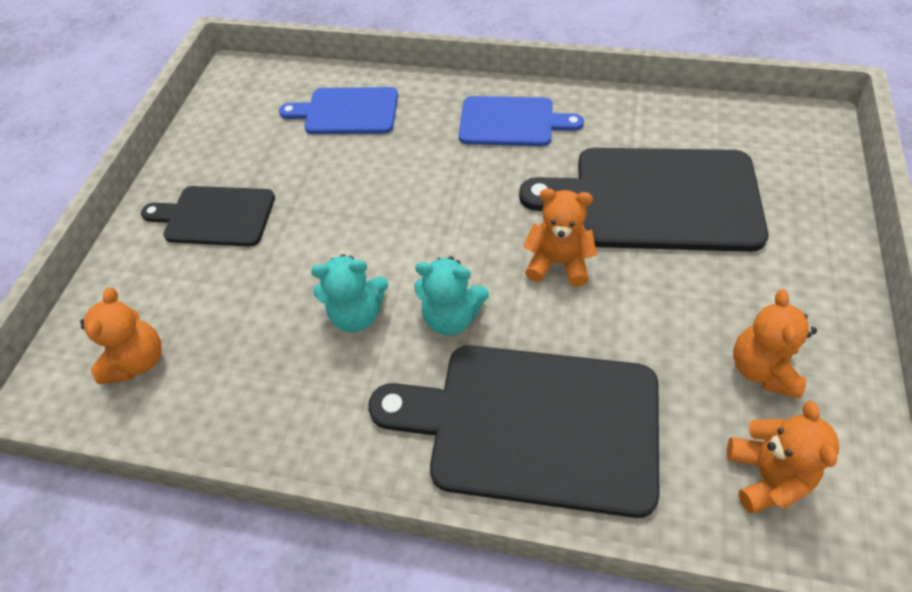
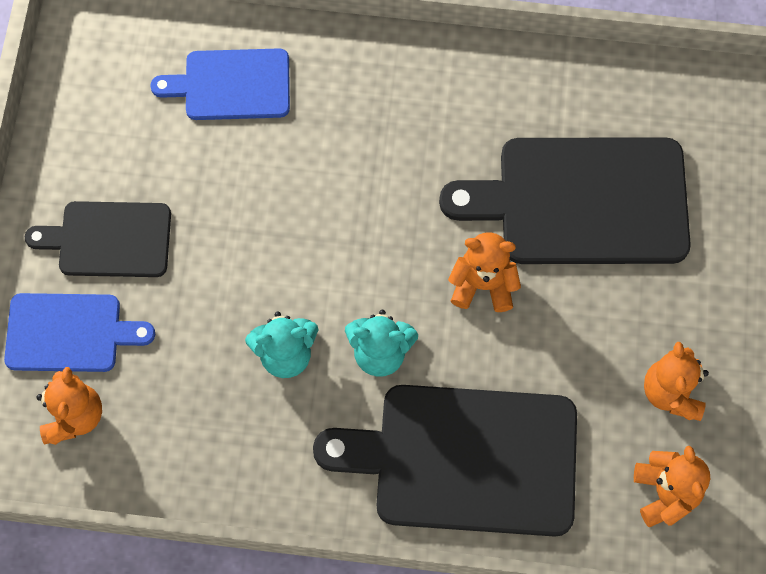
camera: 10 degrees left, 15 degrees up
(511, 122) = (425, 98): blue cutting board -> blue cutting board (69, 333)

